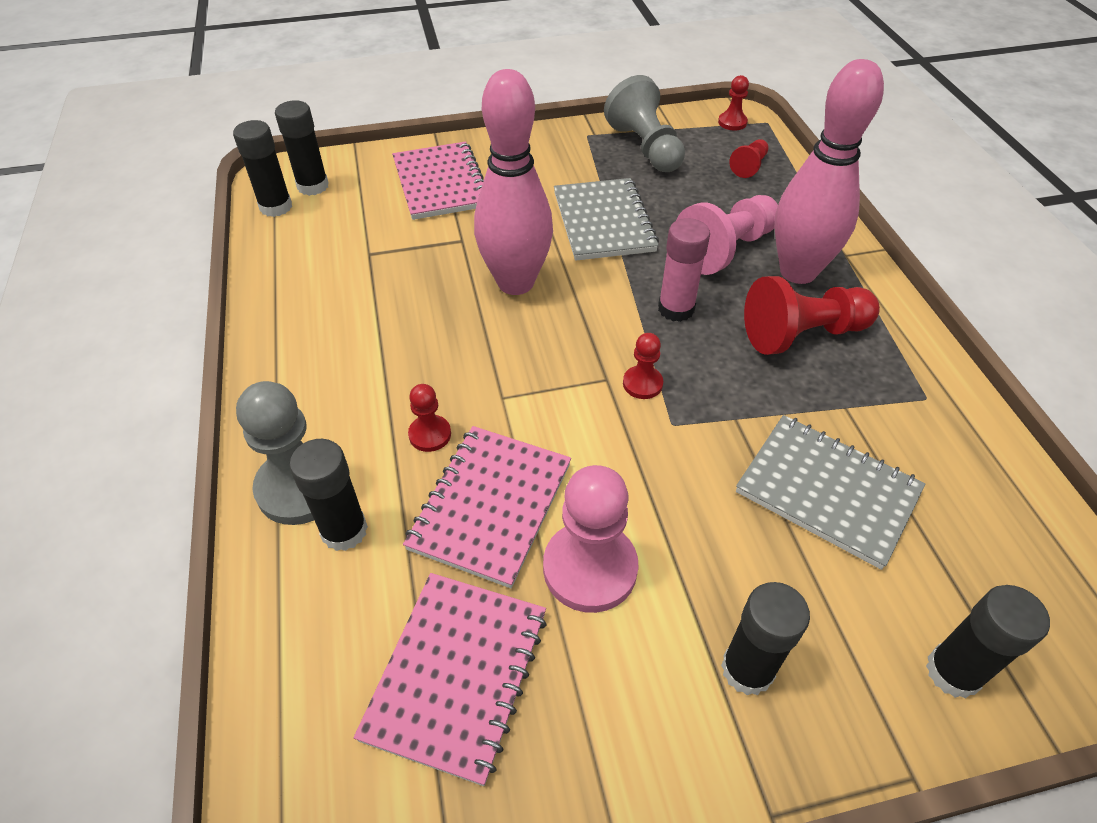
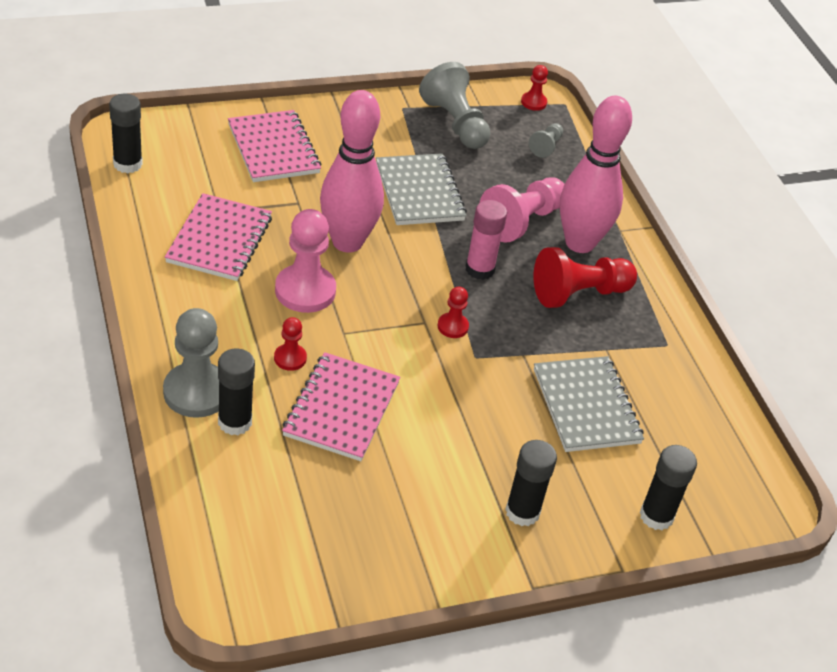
camera: 10 degrees left, 5 degrees down
(313, 186) = (157, 145): black glue stick -> none
(457, 675) = (327, 511): pink notebook -> pink notebook (219, 240)
(590, 568) = (415, 451): pink pawn -> pink pawn (305, 291)
(749, 166) = (546, 146): red pawn -> grey pawn
(827, 491) = (586, 406): grey notebook -> grey notebook turned 45 degrees clockwise

